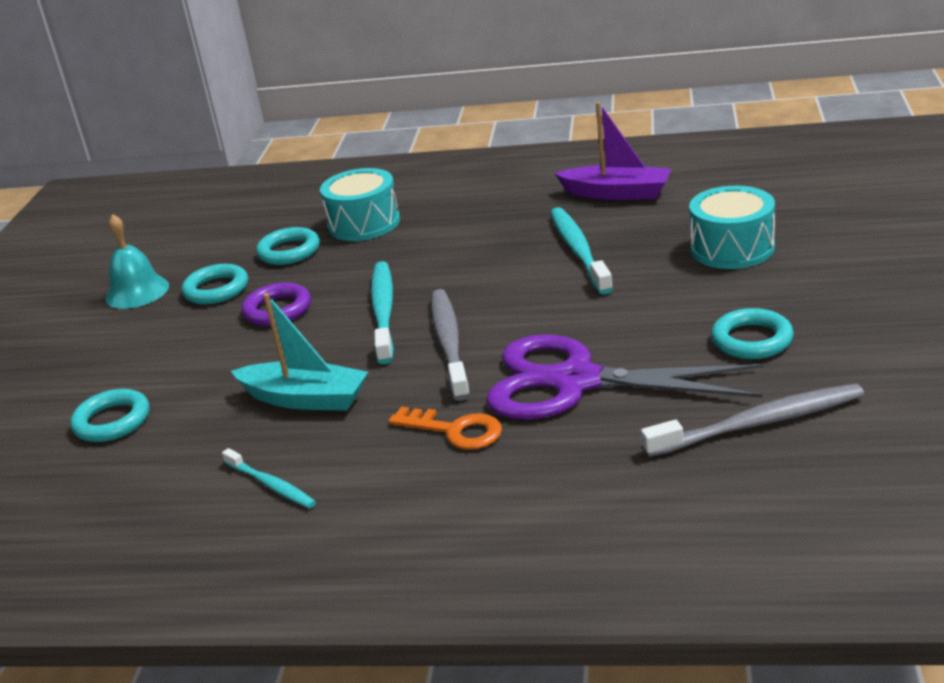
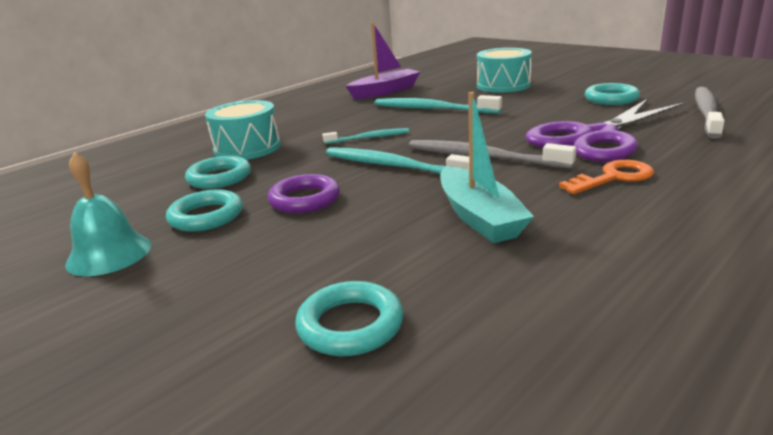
camera: 55 degrees left, 5 degrees down
(271, 485) = (613, 260): turquoise toothbrush -> turquoise toothbrush (369, 138)
(305, 399) = (479, 217): turquoise boat -> turquoise boat turned 105 degrees clockwise

